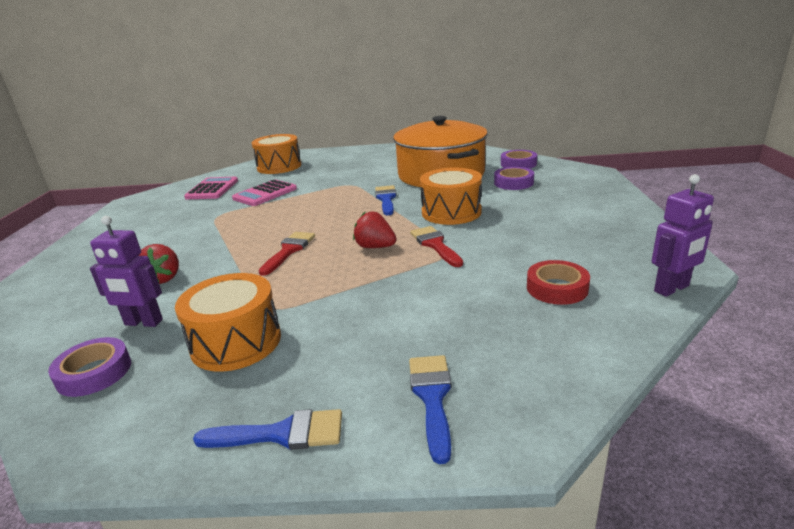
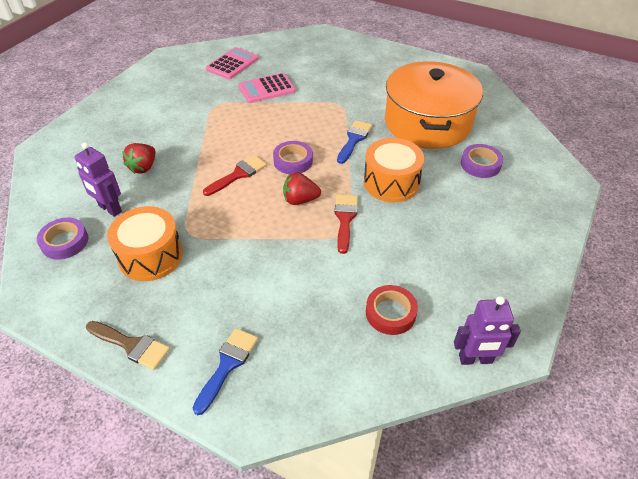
camera: 25 degrees right, 20 degrees up
(279, 166) = (302, 50): orange drum -> none
(281, 433) = (131, 345): blue brush -> brown brush
(375, 247) = (300, 200): red strawberry -> red strawberry turned 60 degrees counterclockwise
(518, 164) = (512, 136): purple tape -> purple tape (293, 161)

